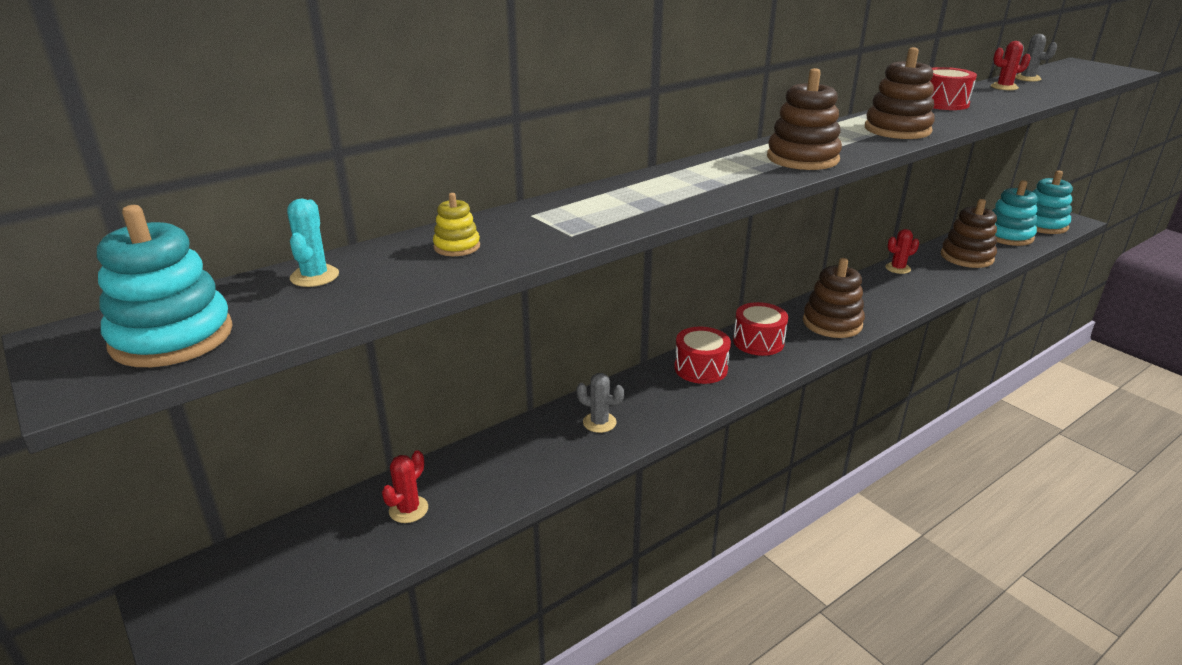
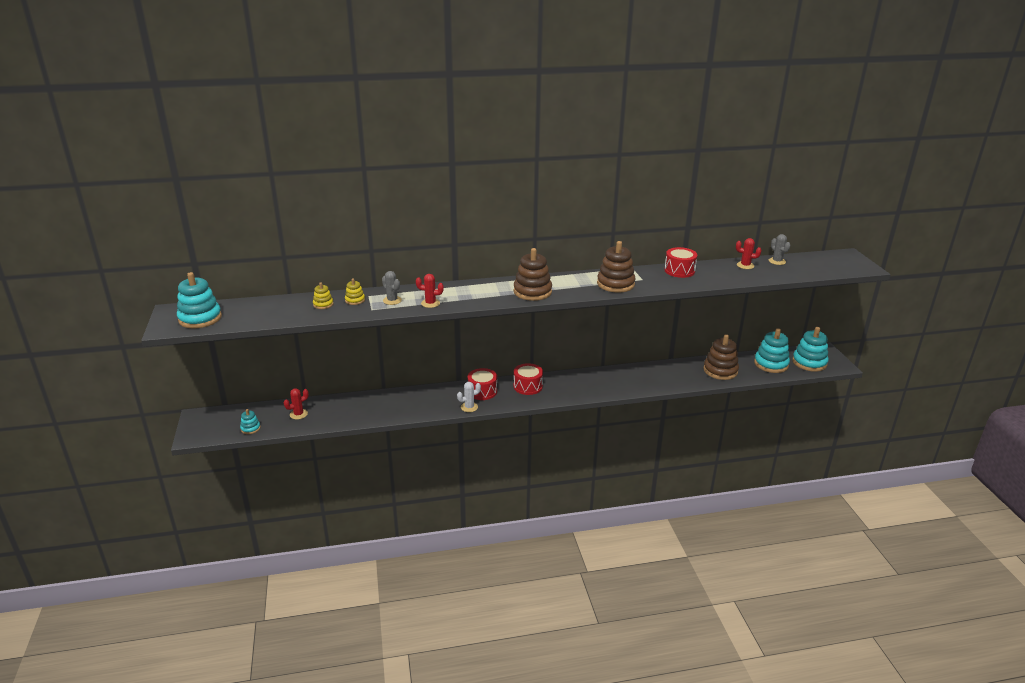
camera: 25 degrees right, 0 degrees up
(314, 276) = (262, 305): turquoise cactus -> none
(324, 576) = (250, 428): none -> turquoise stacking toy
(514, 227) = (355, 300): none -> yellow stacking toy
(599, 422) = (408, 402): grey cactus -> grey cactus (392, 300)
(709, 399) = (469, 407): none -> white cactus
(832, 323) = (580, 387): brown stacking toy -> none
(898, 268) = (664, 366): red cactus -> red cactus (430, 303)

